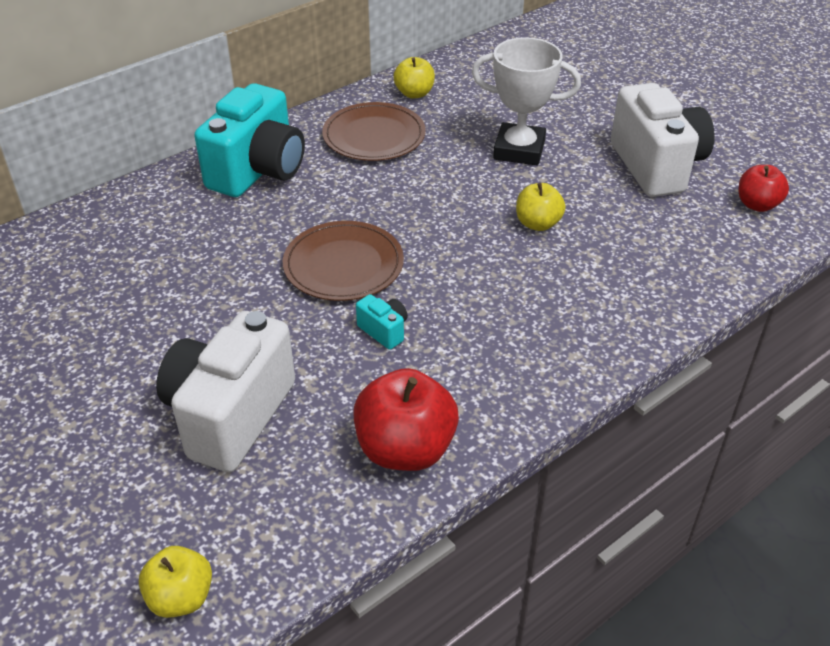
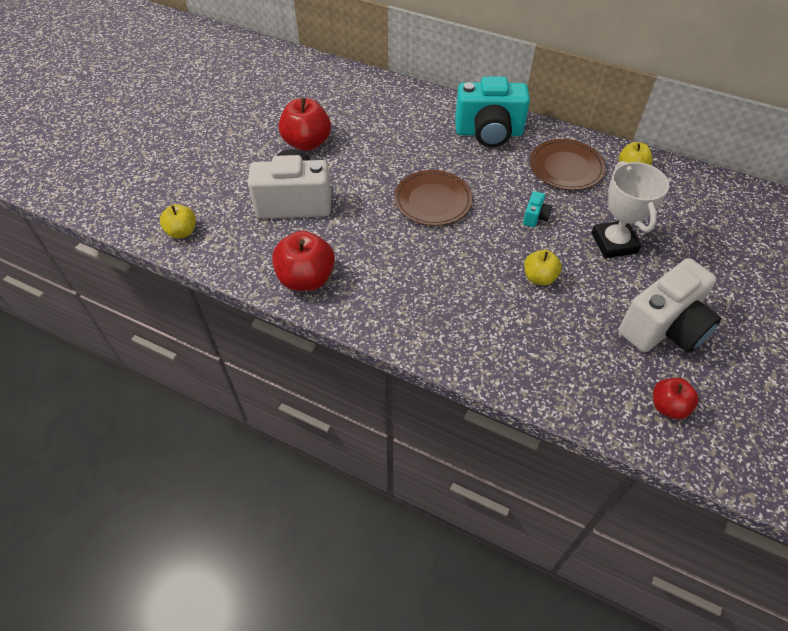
camera: 65 degrees right, 10 degrees up
(103, 358) = (307, 143): none -> red apple
(384, 331) = (389, 238): turquoise camera -> turquoise camera (535, 217)

